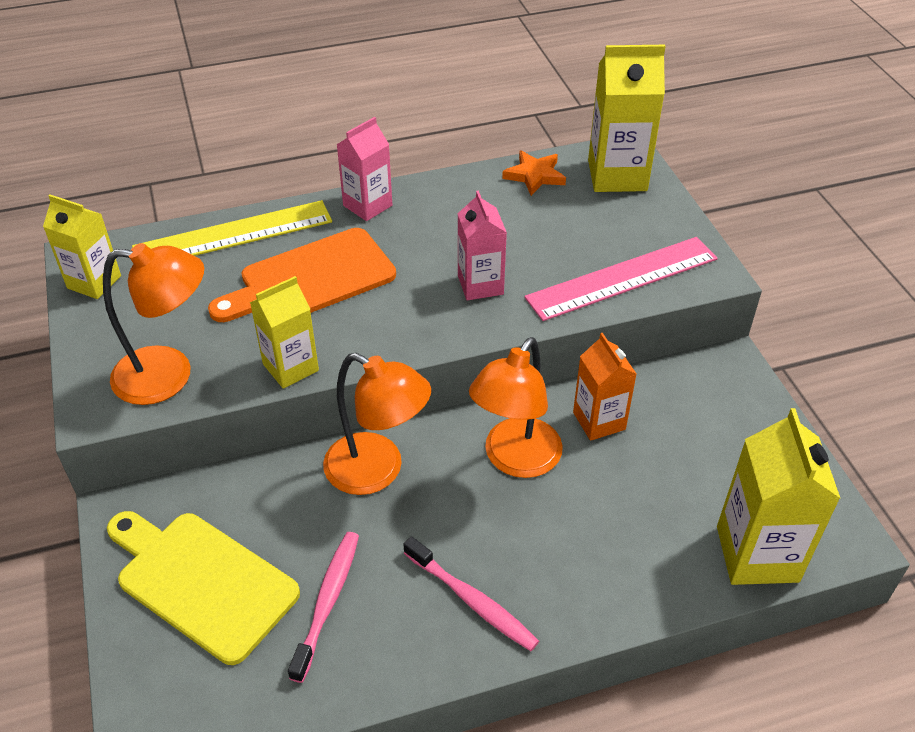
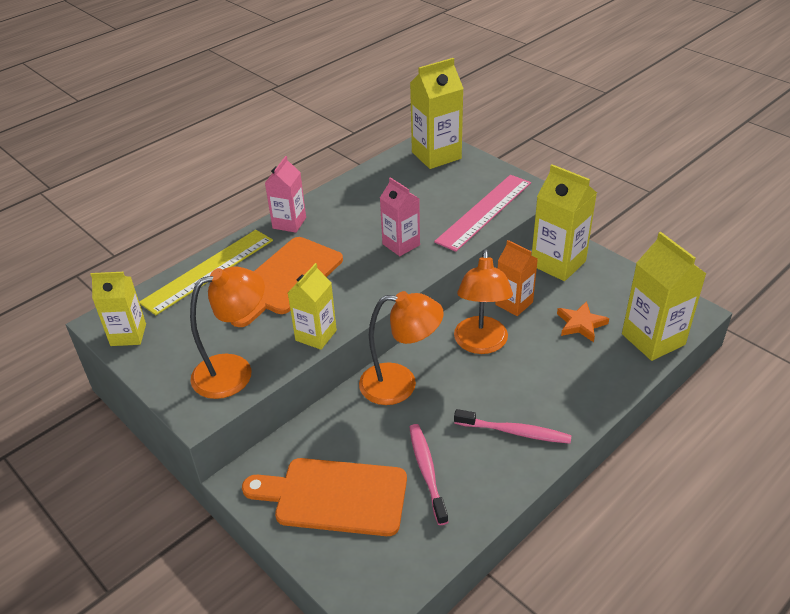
camera: 25 degrees left, 5 degrees down
(201, 581) = (334, 496): yellow cutting board -> orange cutting board
(535, 175) = (385, 171): orange star -> orange star (581, 324)
(700, 387) = (558, 263): none -> yellow carton

